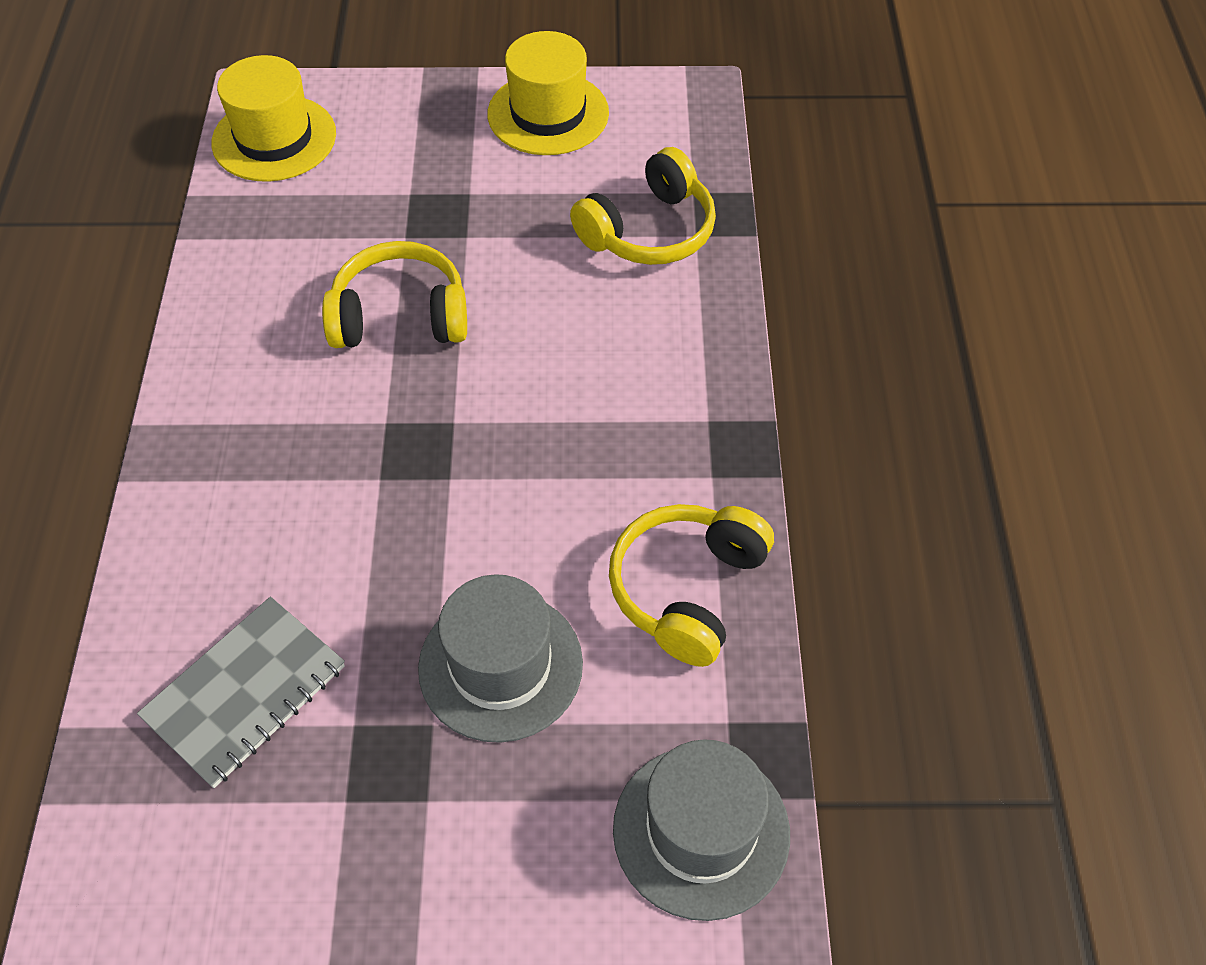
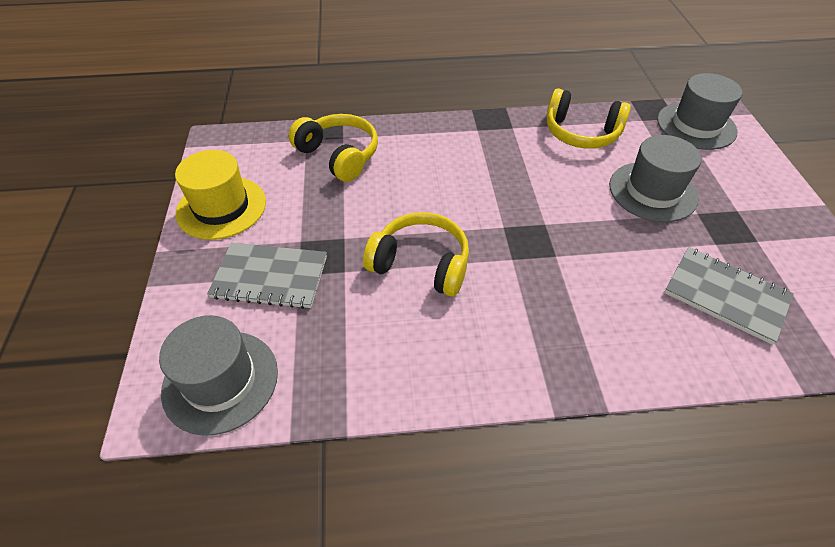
camera: 95 degrees left, 5 degrees down
(274, 138) = (220, 381): yellow hat -> grey hat
(400, 316) = (421, 264): yellow headphones -> yellow headphones turned 120 degrees clockwise
(412, 168) = (270, 277): none -> grey notebook

